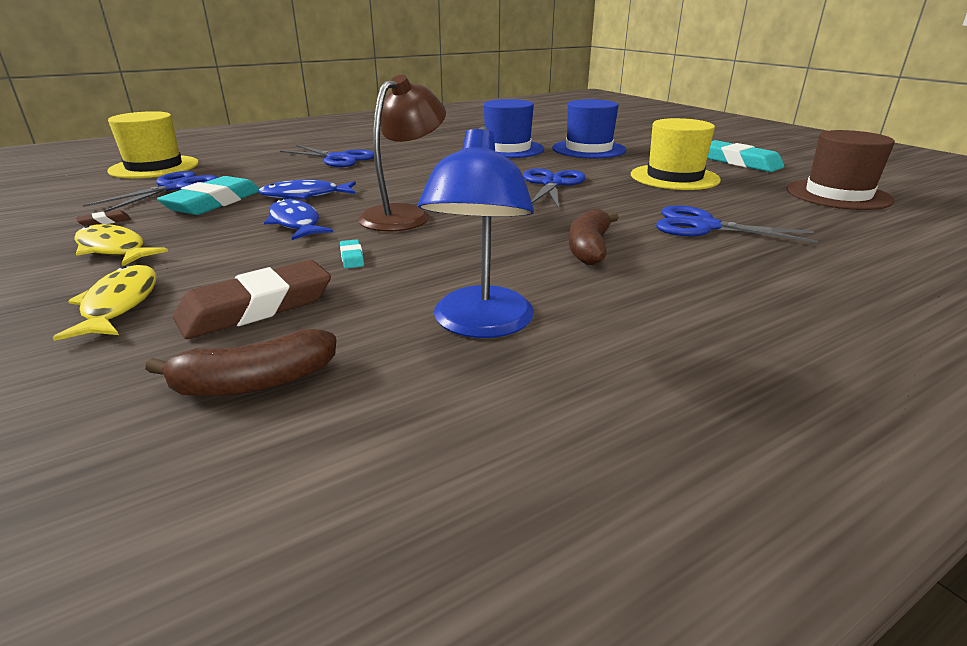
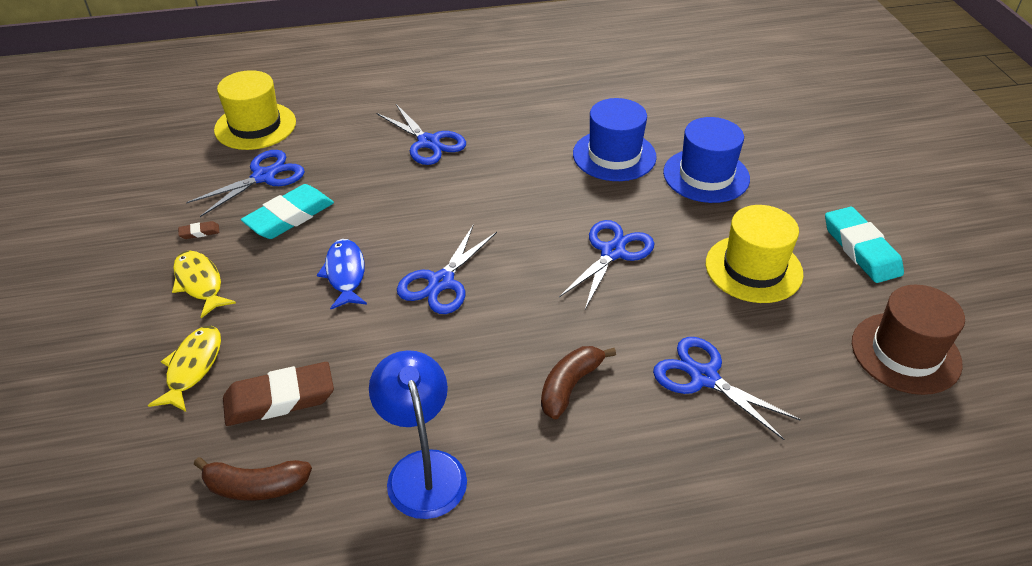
camera: 20 degrees right, 15 degrees up
(305, 196) = (369, 222): blue fish -> none
(352, 257) = (369, 345): turquoise eraser -> none
(404, 215) = (441, 282): brown lamp -> blue scissors
(480, 324) = (422, 469): blue lamp -> blue lamp turned 135 degrees clockwise

